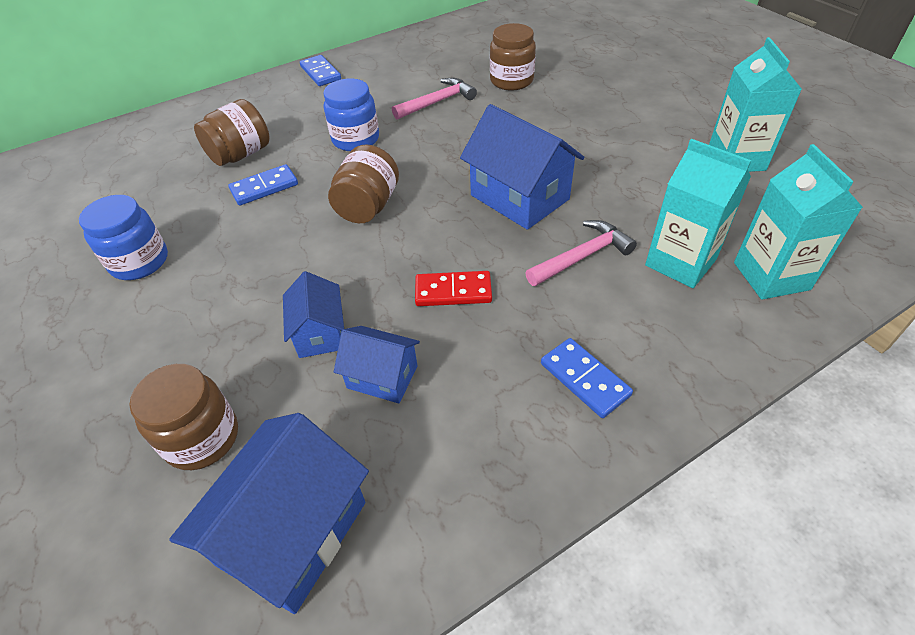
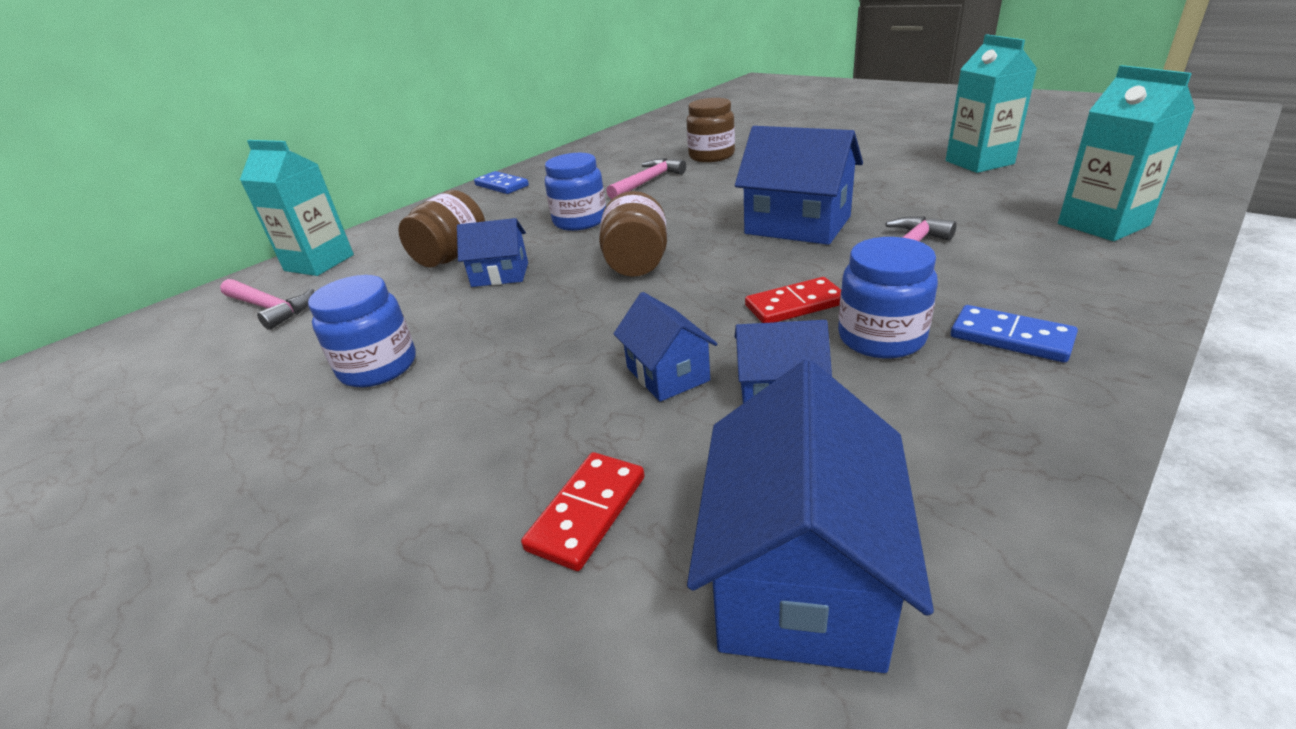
camera: 15 degrees left, 15 degrees down
(95, 175) = (269, 308): none -> pink hammer
(202, 438) = (587, 512): brown jar -> red domino
(264, 187) = (500, 274): blue domino -> blue house
(490, 347) = (881, 338): none -> blue jar
(680, 262) = (1007, 234): turquoise carton -> turquoise carton (319, 263)

